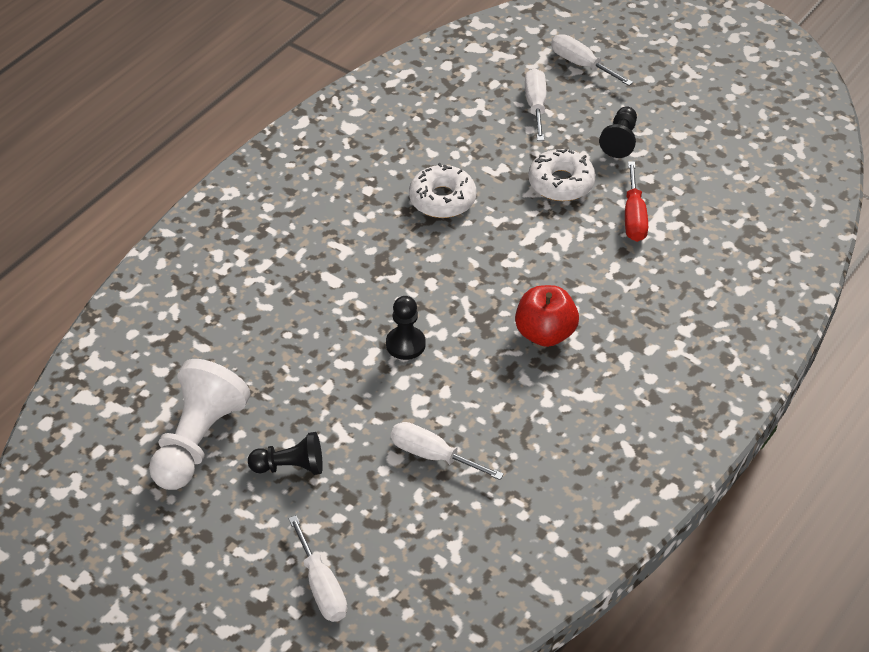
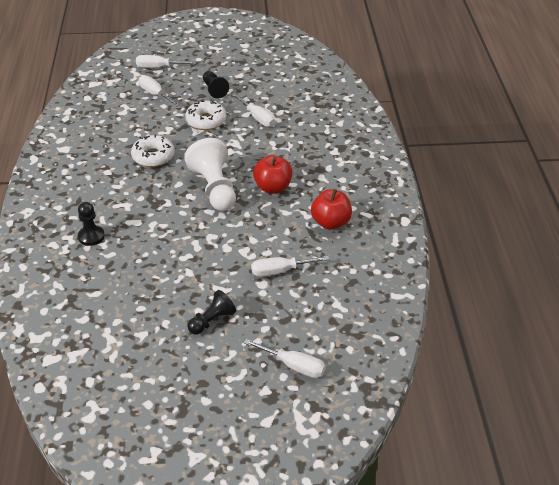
camera: 40 degrees left, 5 degrees down
(198, 441) = (145, 340): white pawn -> white pawn (214, 188)
(405, 344) = (208, 230): black pawn -> black pawn (91, 236)
(566, 430) = (331, 222): none -> red apple
(634, 217) = (257, 118): red screwdriver -> white screwdriver

